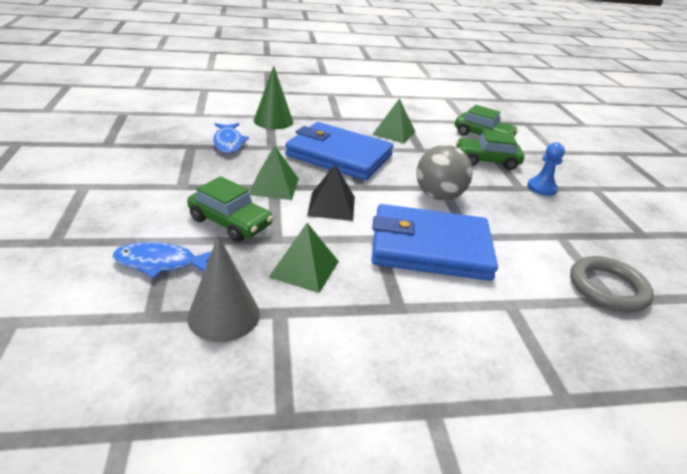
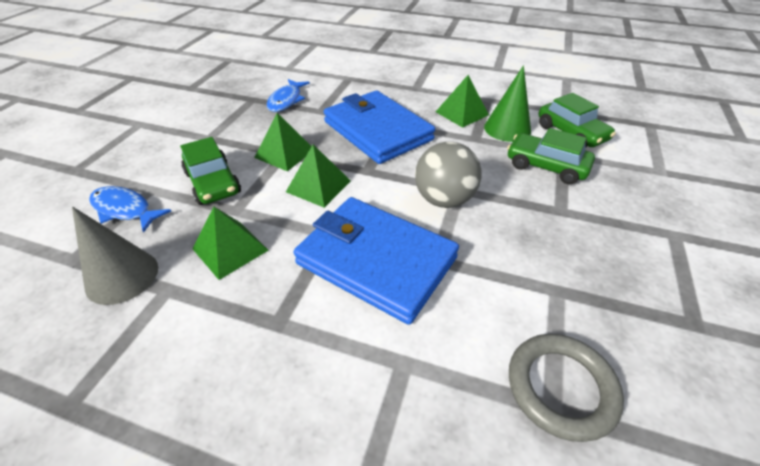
camera: 30 degrees right, 10 degrees up
(273, 121) = (348, 83): green cone -> green cone (507, 129)
(331, 206) = (318, 186): black pyramid -> green pyramid
(541, 188) = (591, 217): blue pawn -> none

